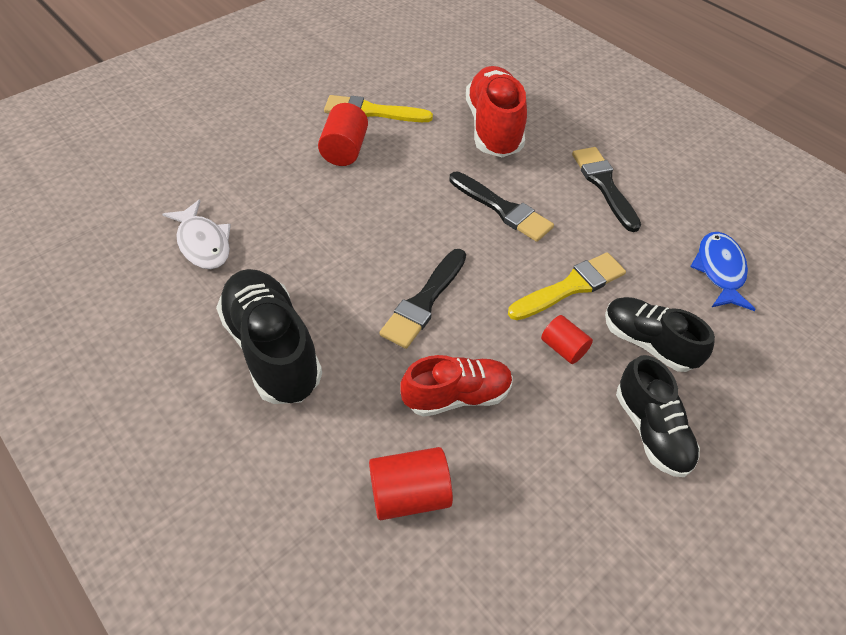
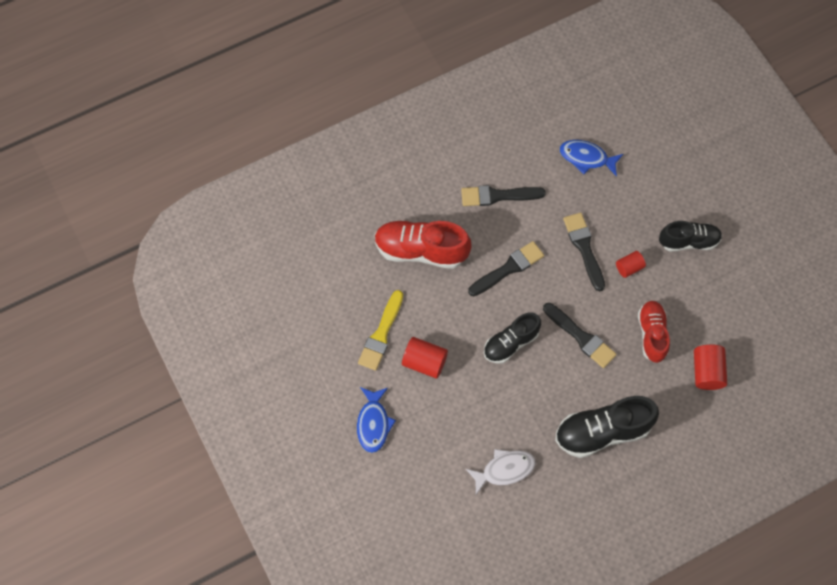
camera: 75 degrees left, 15 degrees up
(257, 120) = (373, 423): none -> blue fish
(570, 287) = (584, 248): yellow brush -> black brush
(648, 343) = (633, 220): black shoe -> black shoe (511, 343)

